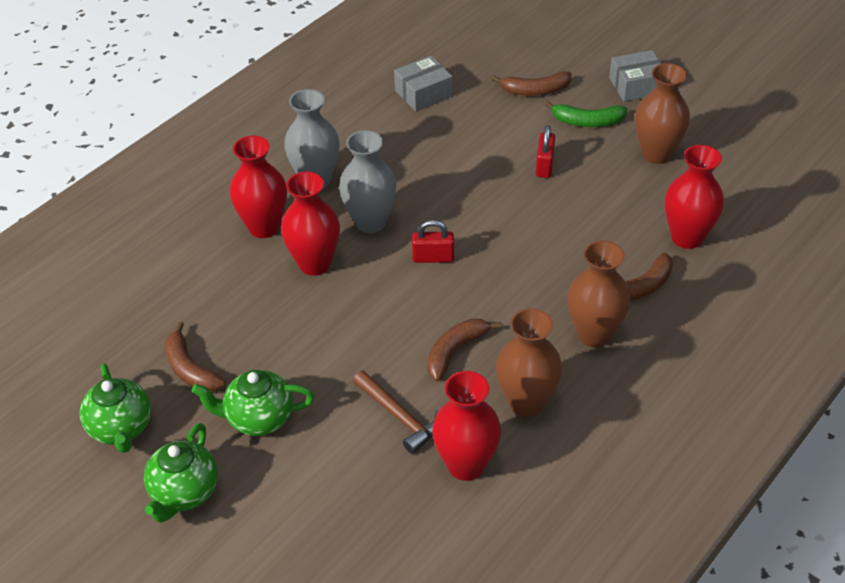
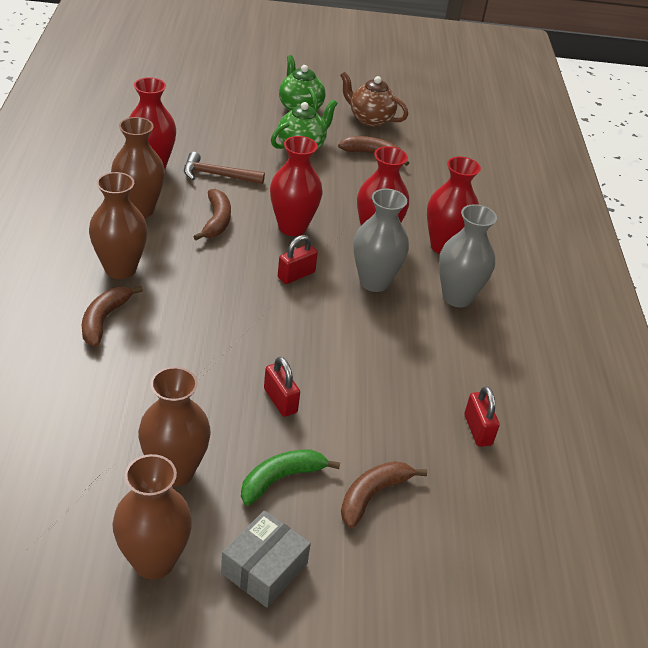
camera: 135 degrees right, 5 degrees down
(121, 428) = (370, 119): green teapot -> brown teapot
(423, 93) = (477, 430): grey box -> red padlock
(687, 237) = (86, 384): red vase -> red vase (292, 227)
(701, 115) = (154, 561): none -> brown vase

